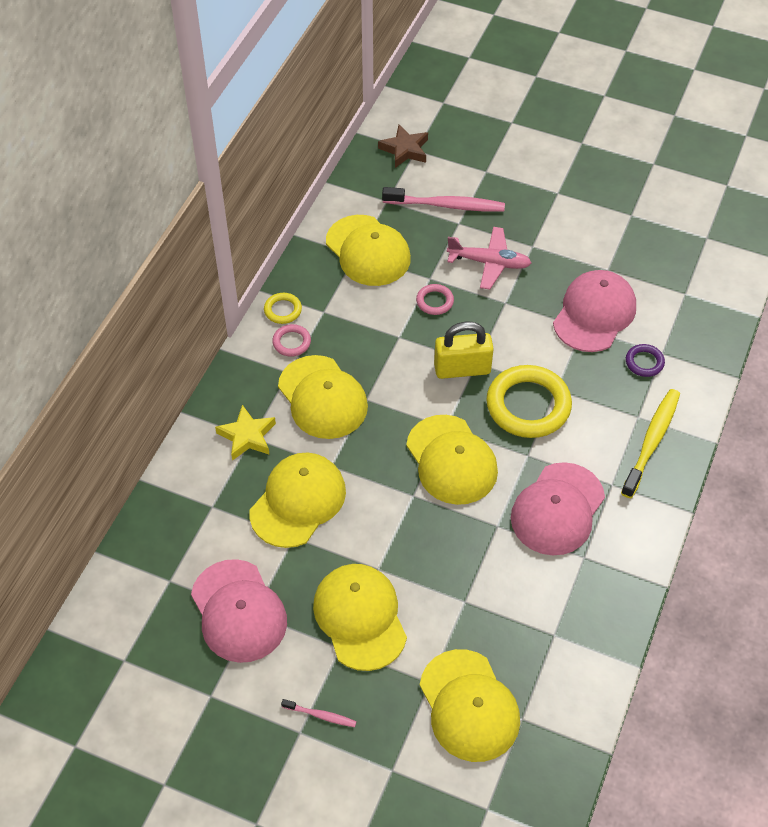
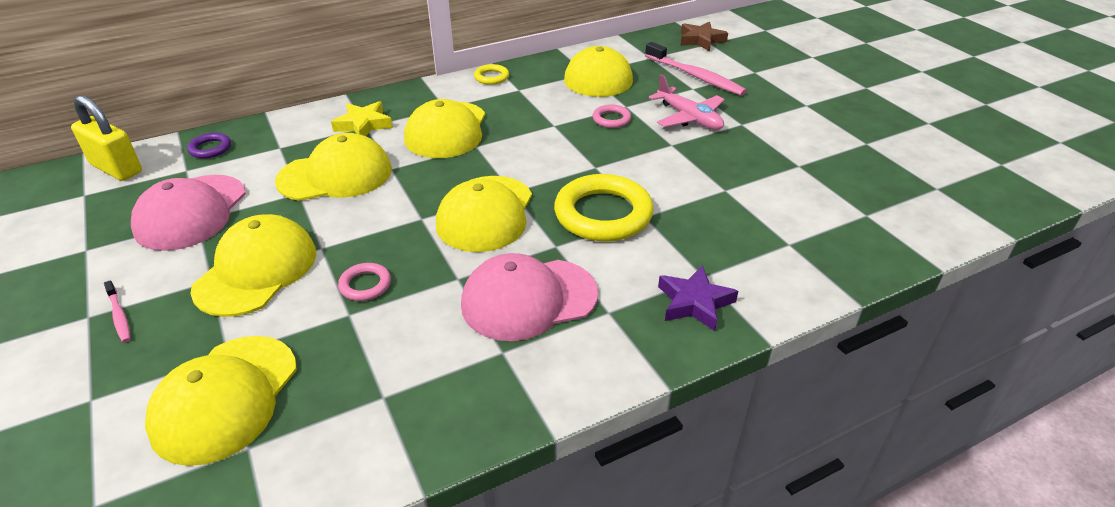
camera: 40 degrees right, 15 degrees down
(291, 342) = (471, 94): pink ring -> pink ring (365, 285)
(462, 369) = (578, 165): yellow padlock -> yellow padlock (116, 168)
(594, 314) = (748, 186): pink cap -> none
(644, 362) = (760, 241): purple ring -> purple ring (210, 148)
(651, 441) = (694, 302): yellow toothbrush -> purple star

